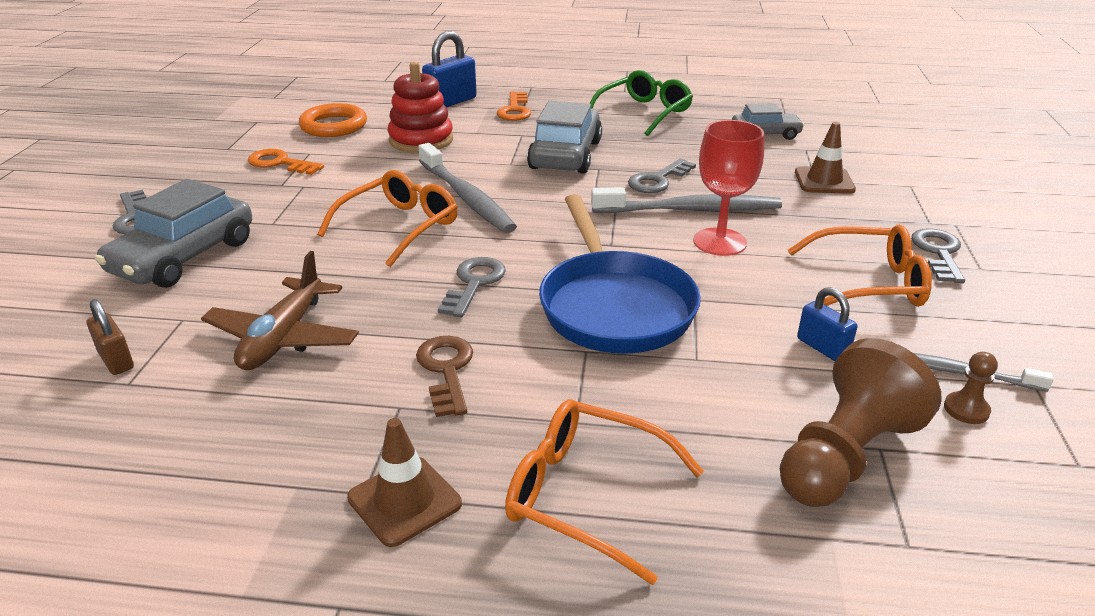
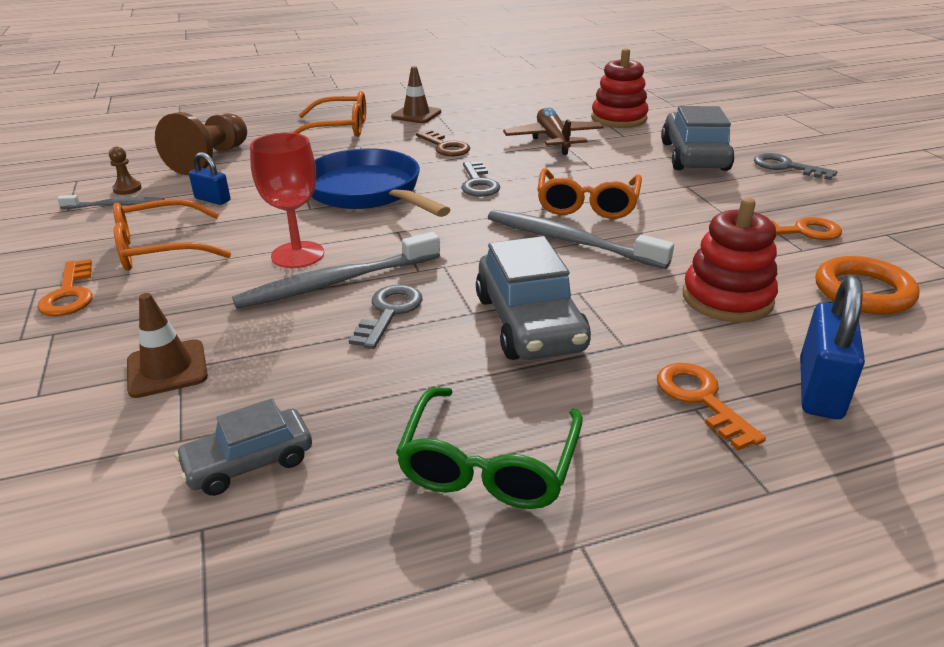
camera: 155 degrees right, 0 degrees up
(116, 360) = (618, 119): brown padlock -> red stacking toy
(938, 253) = (70, 294): grey key -> orange key

